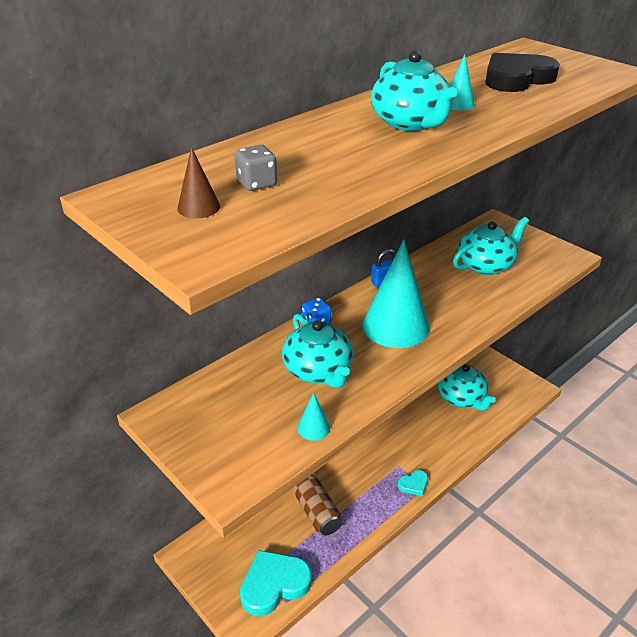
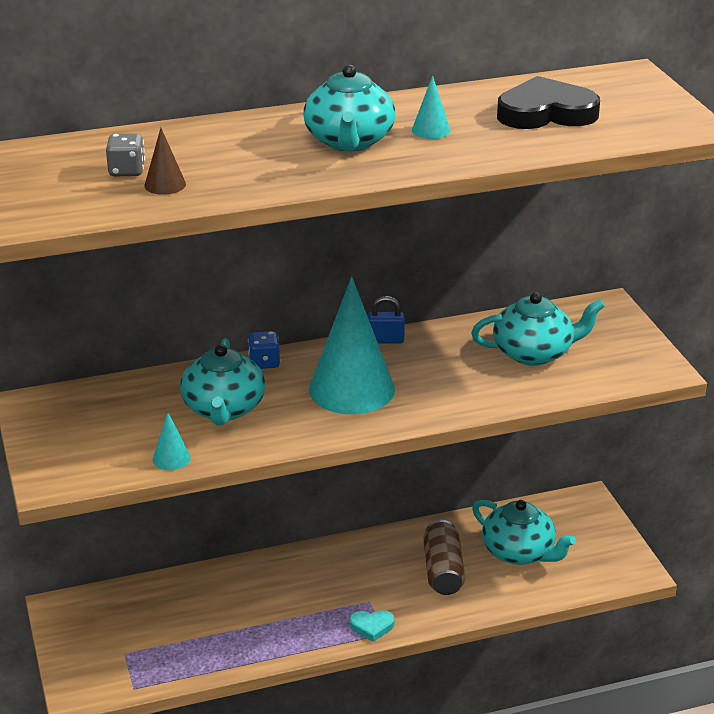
camera: 25 degrees right, 5 degrees down
(198, 207) = (55, 181): brown cone -> brown cone (165, 185)
(274, 584) = (132, 667): turquoise heart -> none
(316, 511) = (232, 615): brown can -> brown can (443, 571)
(461, 398) = (519, 552): turquoise teapot -> turquoise teapot turned 45 degrees counterclockwise

